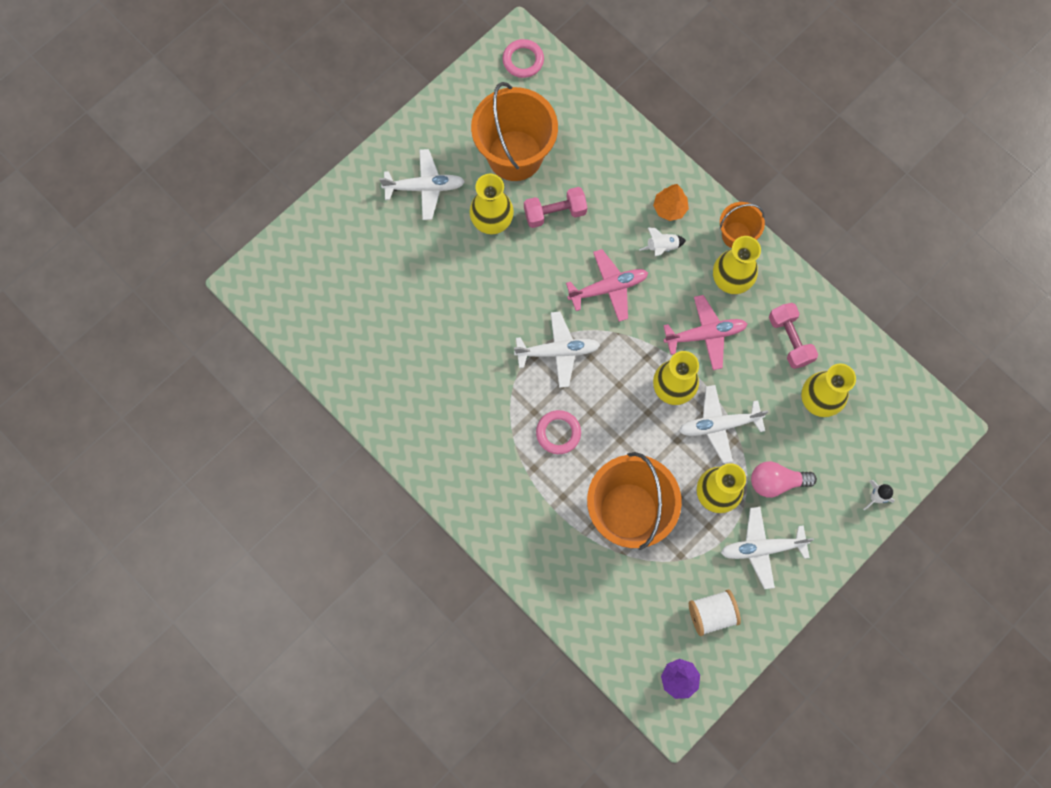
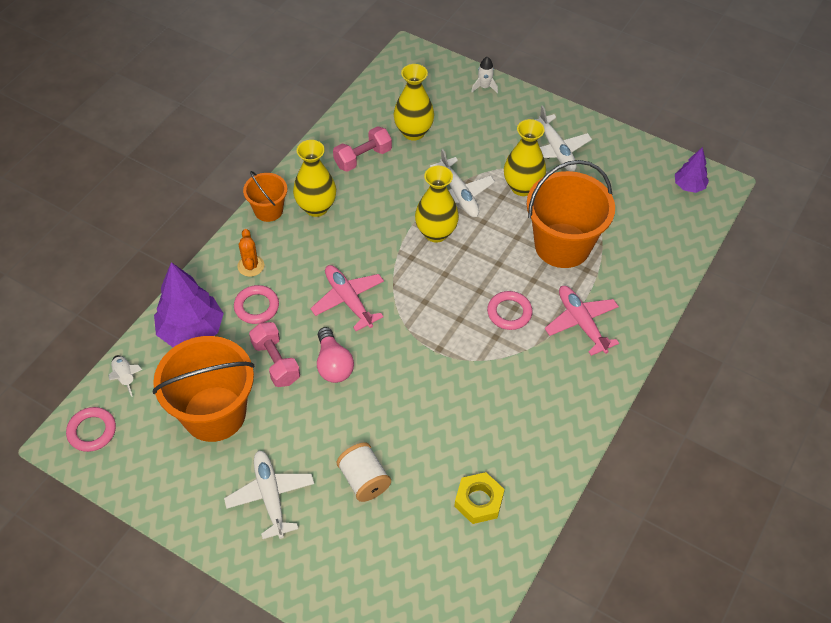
camera: 105 degrees left, 20 degrees down
(373, 350) = (479, 501): none -> yellow nut
(492, 222) = (299, 418): yellow vase -> none
(558, 351) = (427, 329): white plane -> none
(606, 148) = (191, 331): none -> purple tree
(620, 206) = (256, 307): none -> pink ring
(662, 247) = (294, 265): white rocket -> white rocket (125, 377)
(669, 208) = (251, 266): orange tree -> orange cactus
(705, 335) = (375, 217): pink plane -> pink plane (581, 323)
(711, 613) = (625, 174): white spool -> white spool (364, 480)
(776, 482) = (495, 149): pink light bulb -> pink light bulb (333, 364)

